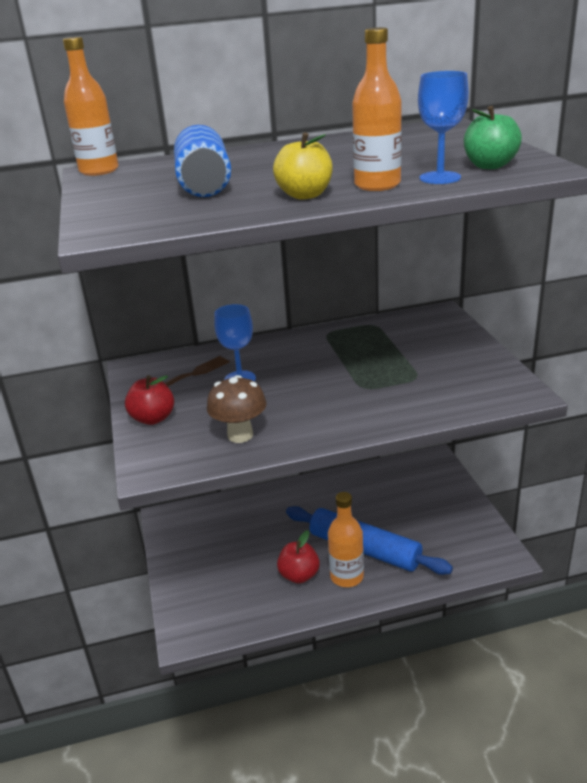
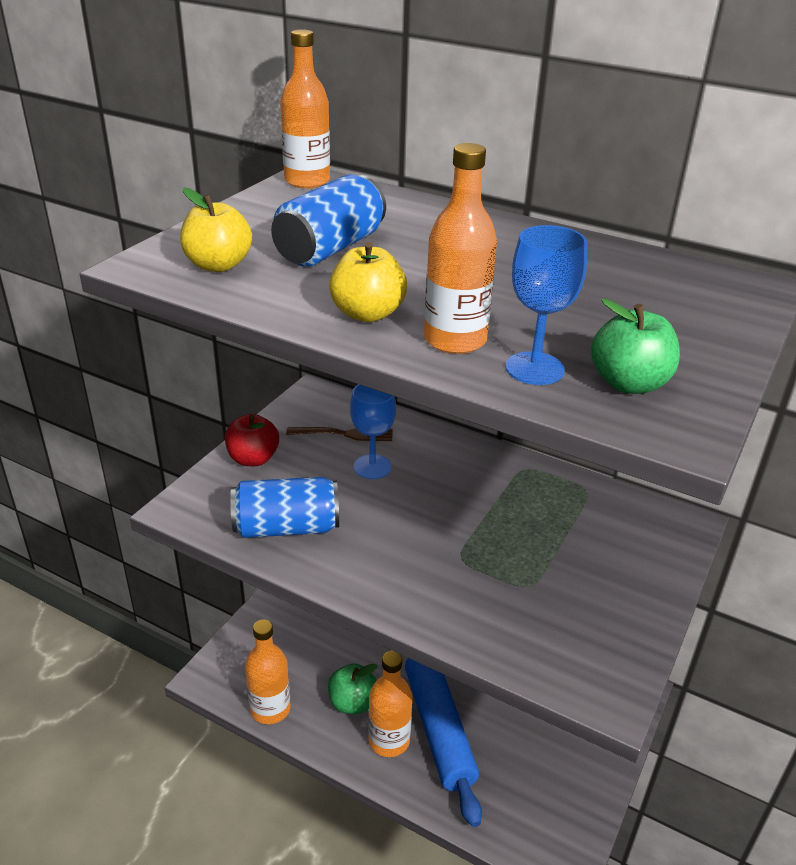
camera: 40 degrees right, 5 degrees up
(153, 215) = (218, 265): none -> yellow apple
(240, 435) = (286, 527): brown mushroom -> blue can
(253, 618) = (270, 709): none -> orange bottle
(299, 575) = (352, 702): red apple -> green apple

